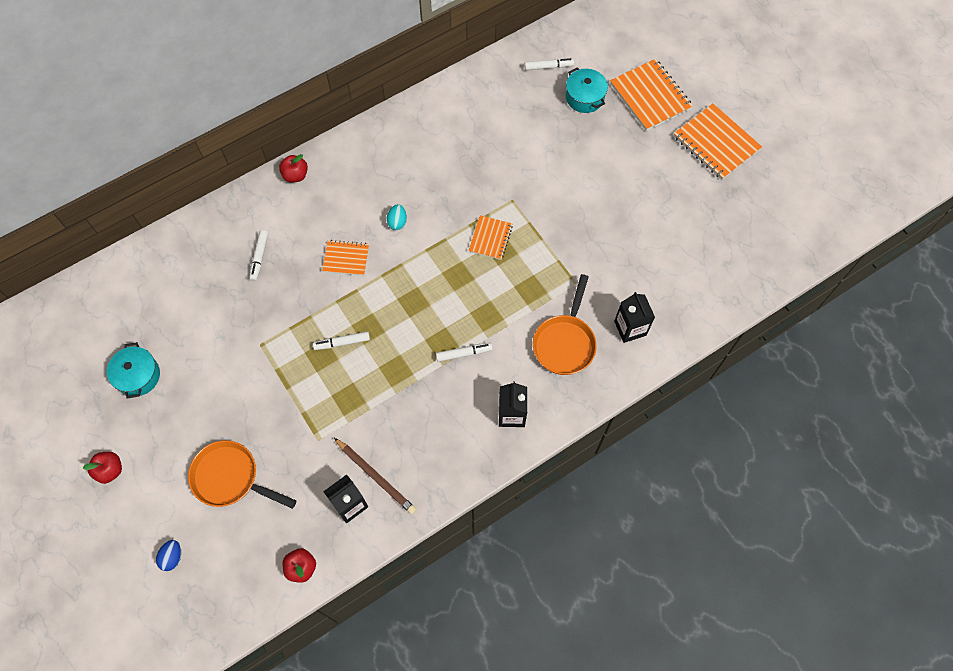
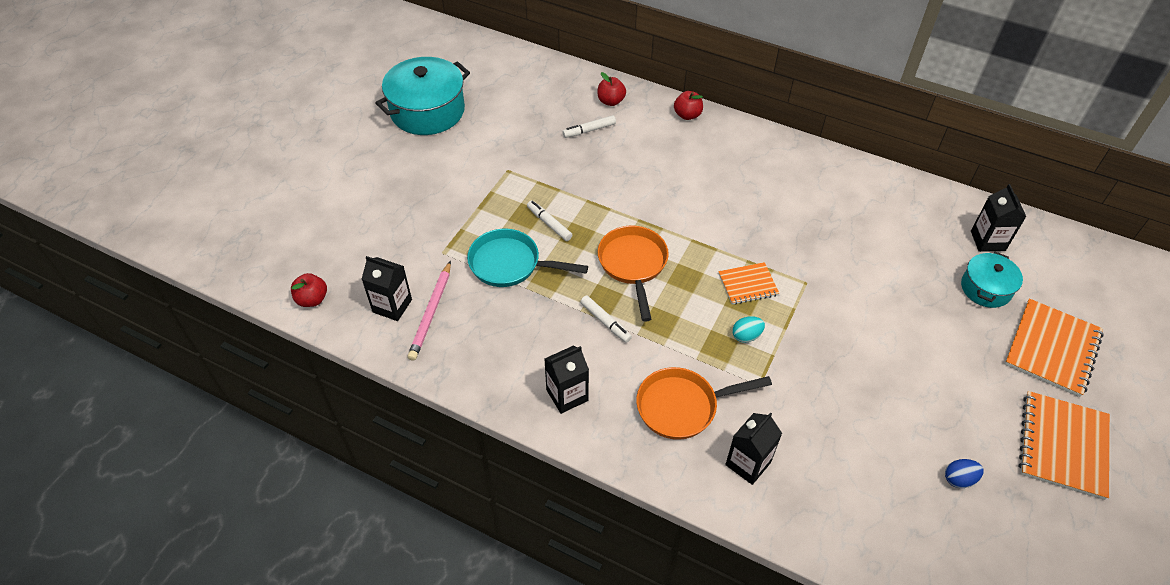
camera: 60 degrees right, 15 degrees down
(110, 470) = (335, 134): red apple -> red apple (611, 101)
(138, 376) = (427, 111): turquoise pot -> turquoise pot, size x1.76
(172, 557) = (279, 208): blue egg -> blue egg (959, 479)
(230, 478) = (371, 210): orange pan -> orange pan (633, 265)
(346, 258) = (635, 187): orange notebook -> none
(365, 393) = (510, 264): none -> turquoise pan
(376, 477) = (431, 313): brown pencil -> pink pencil
(397, 222) = (702, 205): turquoise egg -> turquoise egg (746, 336)
(548, 67) = (987, 241): white marker -> black carton

